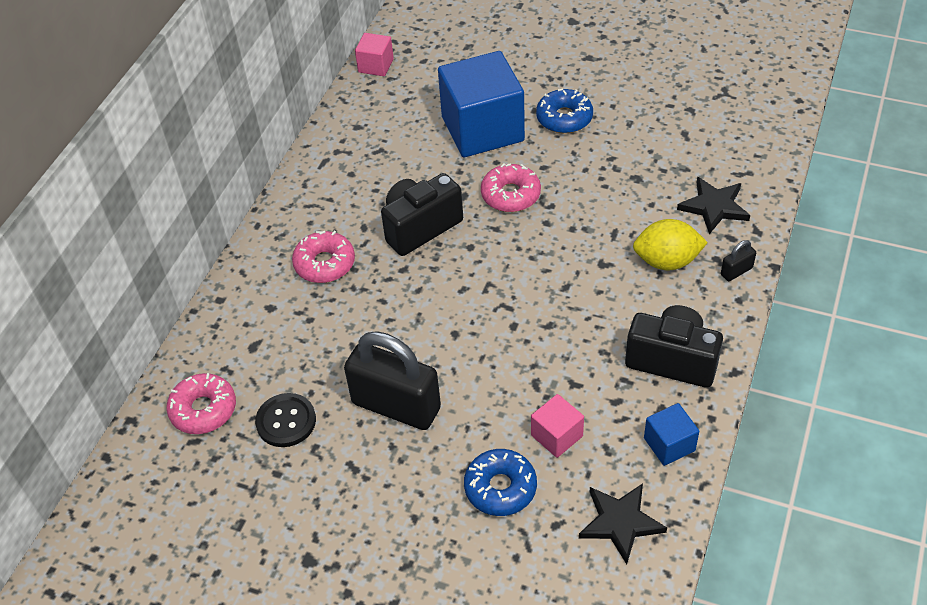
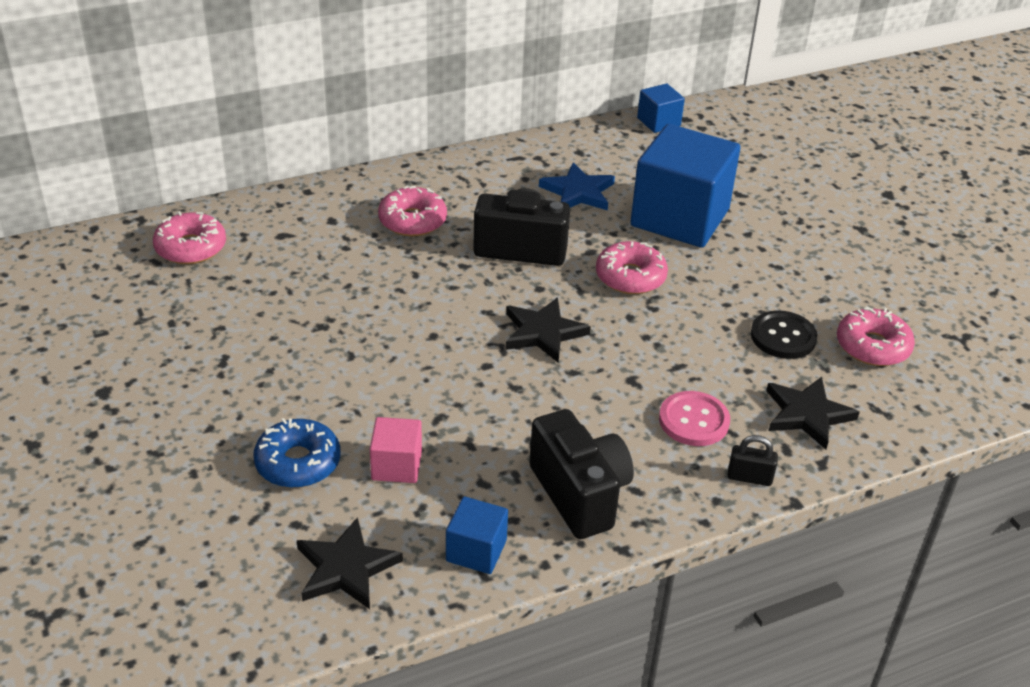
camera: 40 degrees right, 10 degrees down
(286, 421) = (228, 296): black button -> black button (783, 337)
(376, 65) = (658, 122): pink cube -> blue cube
(396, 406) = (314, 347): black padlock -> none
(398, 158) = (578, 192): none -> blue star
(514, 275) = (543, 333): none -> black star
(564, 118) = (766, 256): blue donut -> none
(667, 261) = (693, 420): yellow lemon -> pink button
(691, 135) = (872, 346): none -> pink donut

